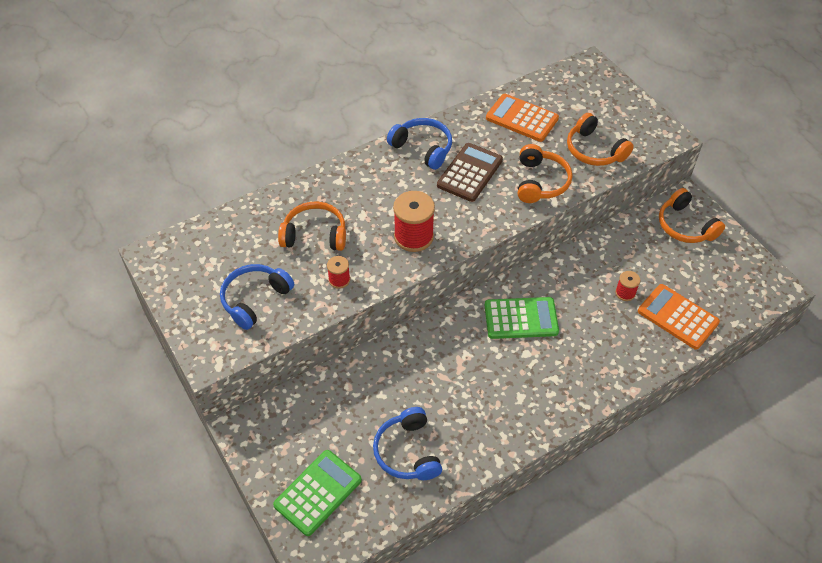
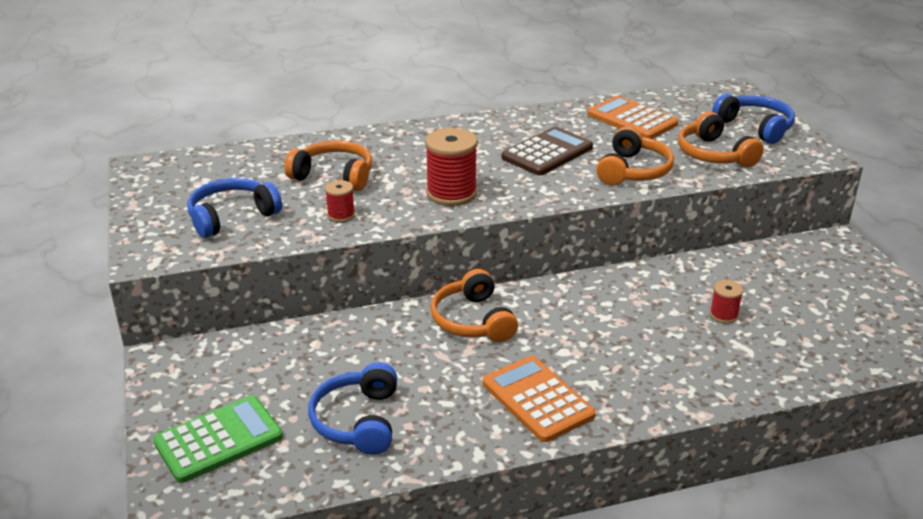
camera: 15 degrees right, 20 degrees down
(423, 148) = (500, 127): blue headphones -> blue headphones (755, 127)
(521, 318) = (570, 317): green calculator -> none
(677, 317) = (792, 350): orange calculator -> orange calculator (537, 400)
(685, 226) = (829, 265): orange headphones -> orange headphones (473, 320)

